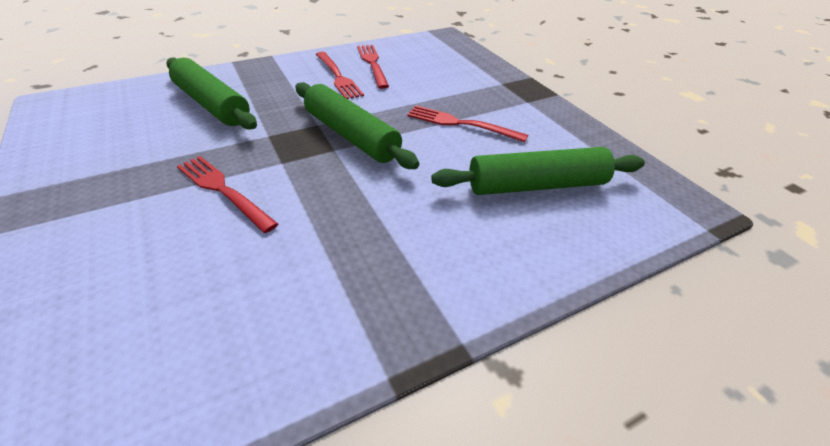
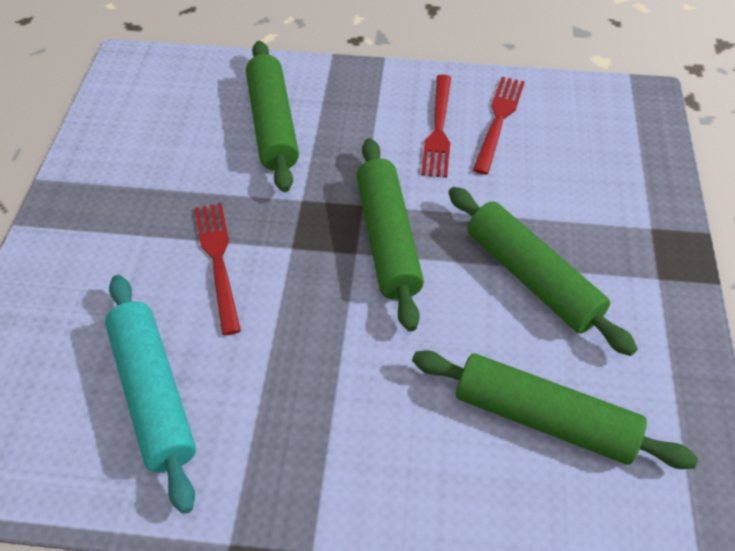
camera: 35 degrees right, 10 degrees up
(225, 301) = (154, 394): none -> turquoise rolling pin
(461, 124) = (531, 278): red fork -> green rolling pin

